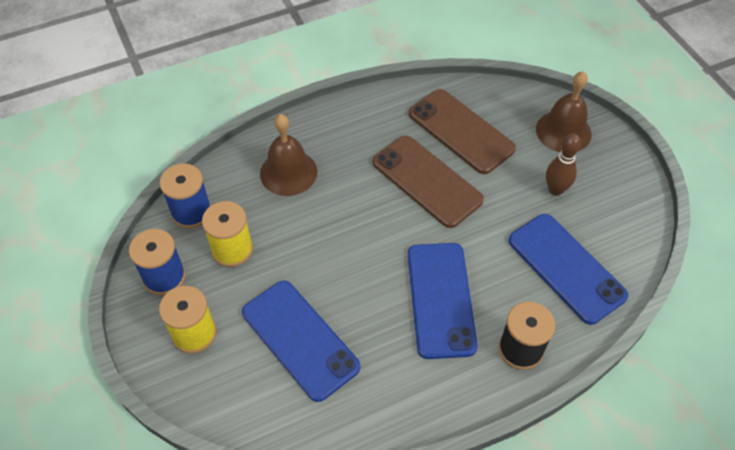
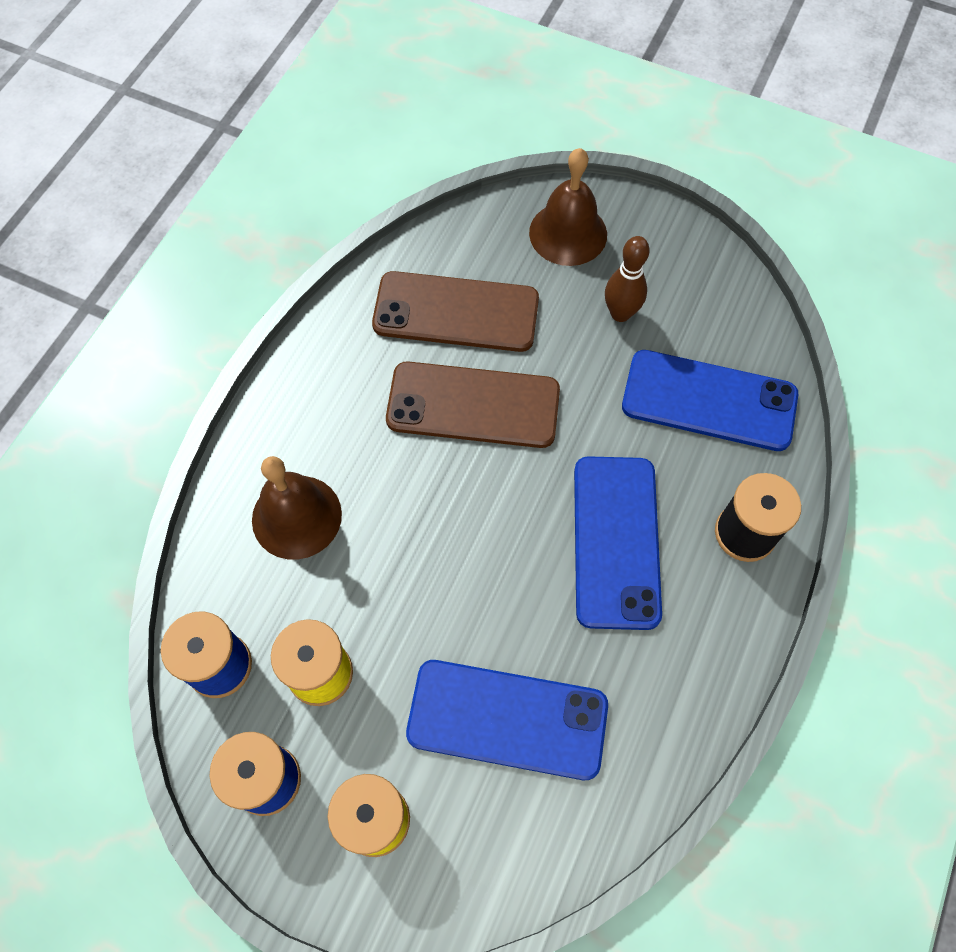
camera: 40 degrees left, 10 degrees up
(441, 299) = (616, 541): blue phone -> blue phone turned 45 degrees clockwise

